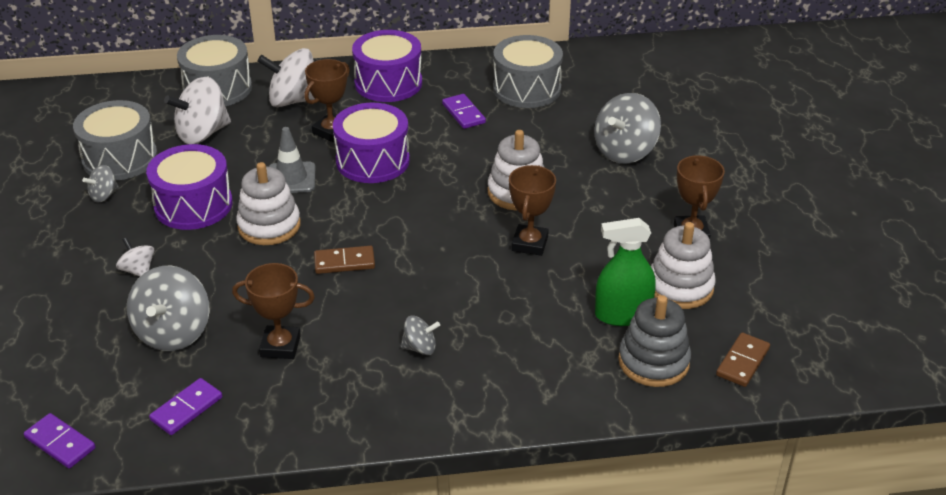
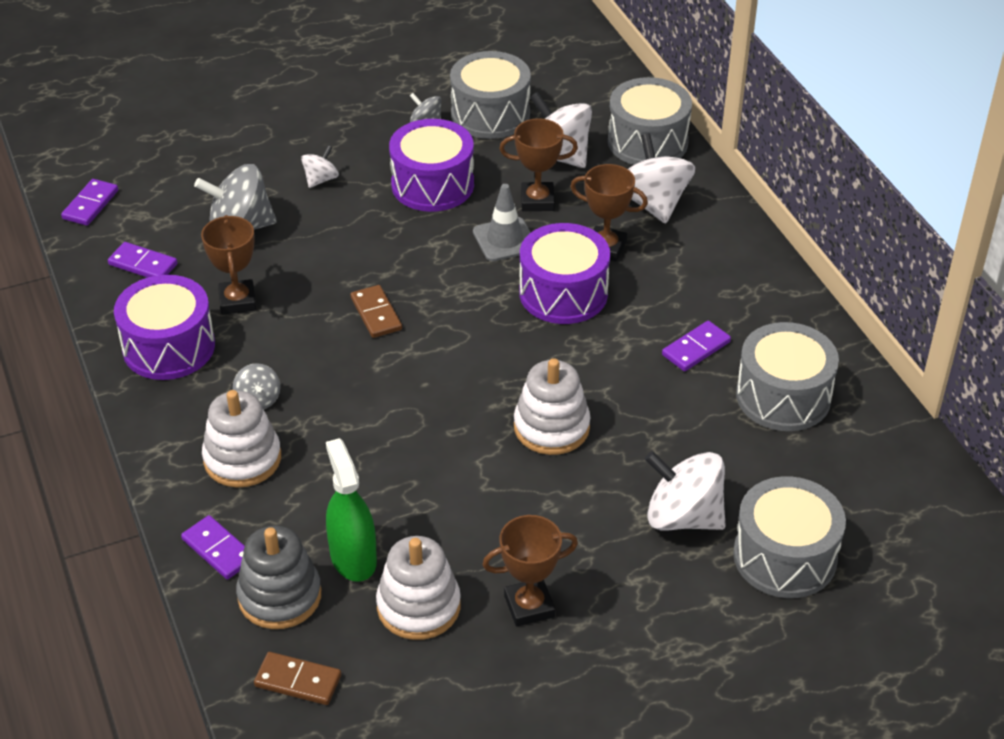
camera: 75 degrees right, 5 degrees up
(269, 226) = (417, 245): white stacking toy -> white stacking toy (242, 459)
(388, 83) = (729, 270): purple drum -> purple drum (169, 347)
(529, 244) = (456, 455): brown trophy -> brown trophy (537, 201)
(593, 393) = (218, 550): none -> purple domino
(625, 151) = (683, 517): grey spinning top -> white spinning top
(671, 119) = (785, 557): none -> grey drum

